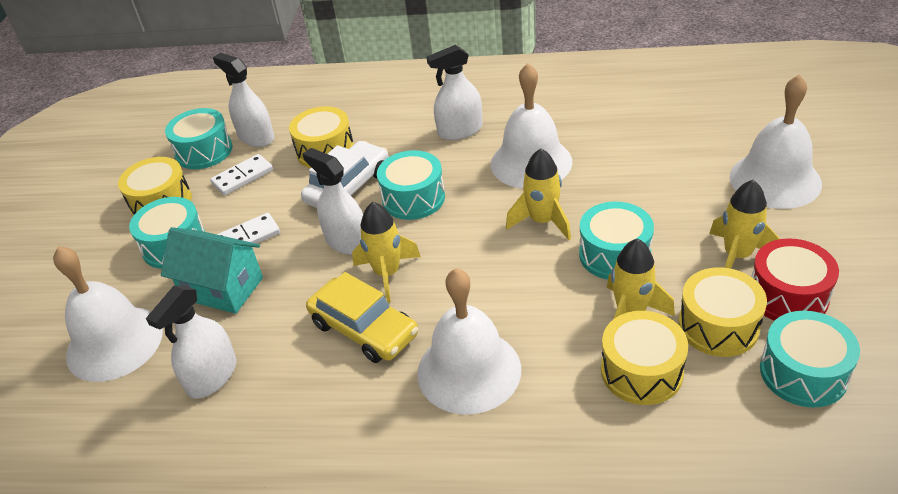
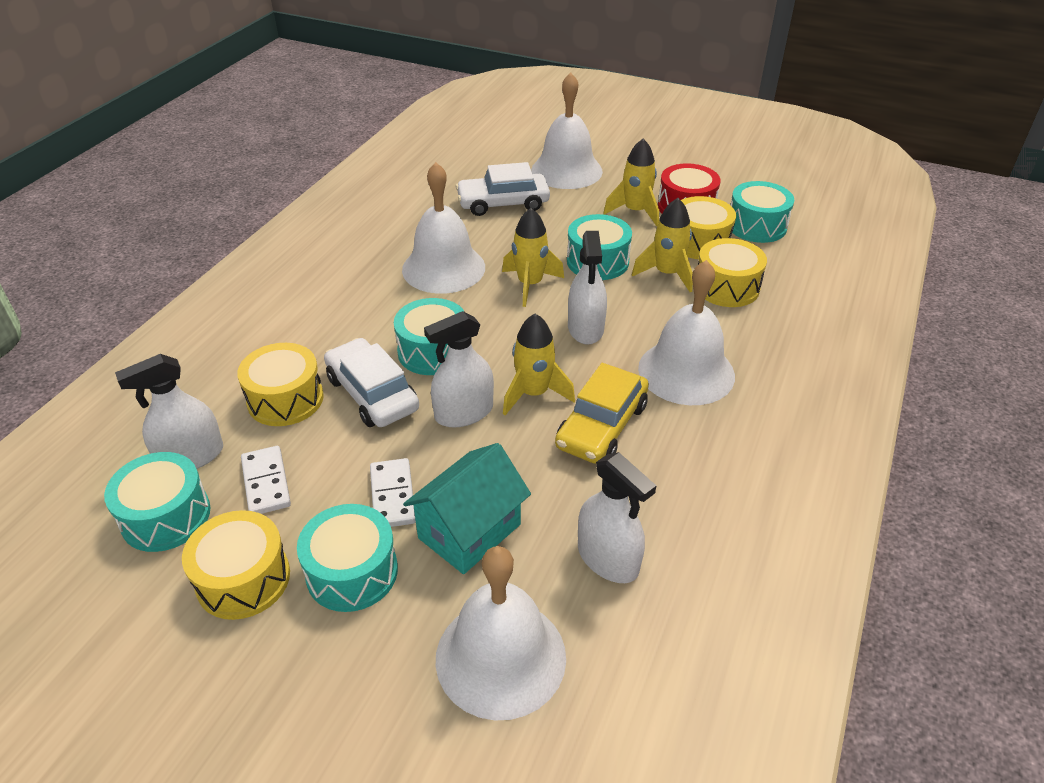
camera: 75 degrees left, 0 degrees up
(364, 329) = (601, 426): yellow car -> yellow car turned 150 degrees clockwise
(460, 130) = (351, 296): white spray bottle -> white spray bottle (585, 328)
(667, 159) = (503, 203): none -> white car

